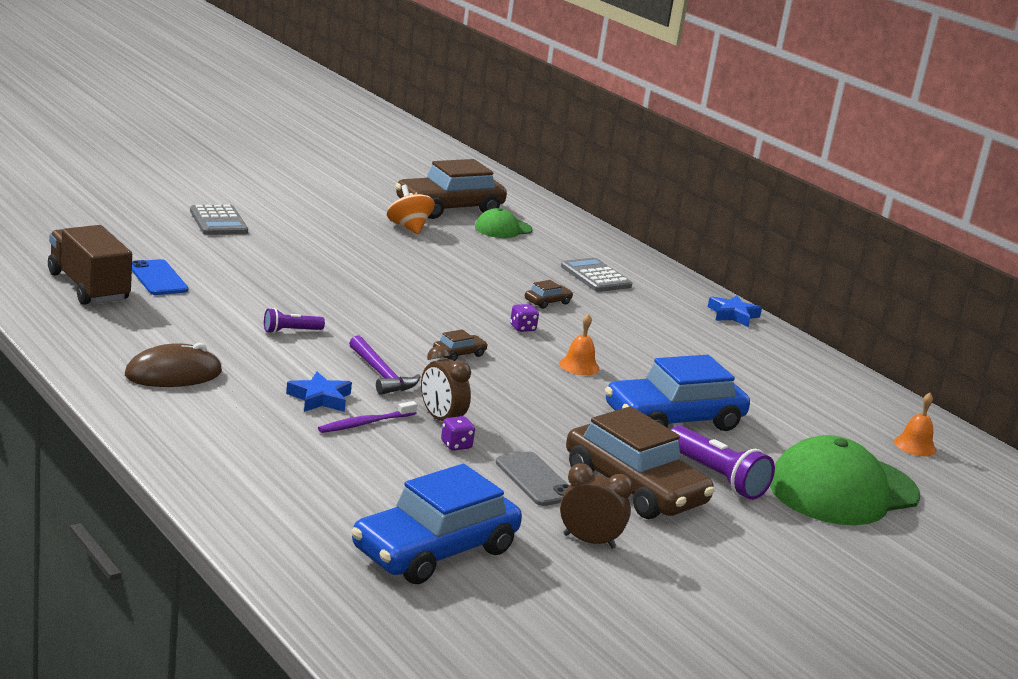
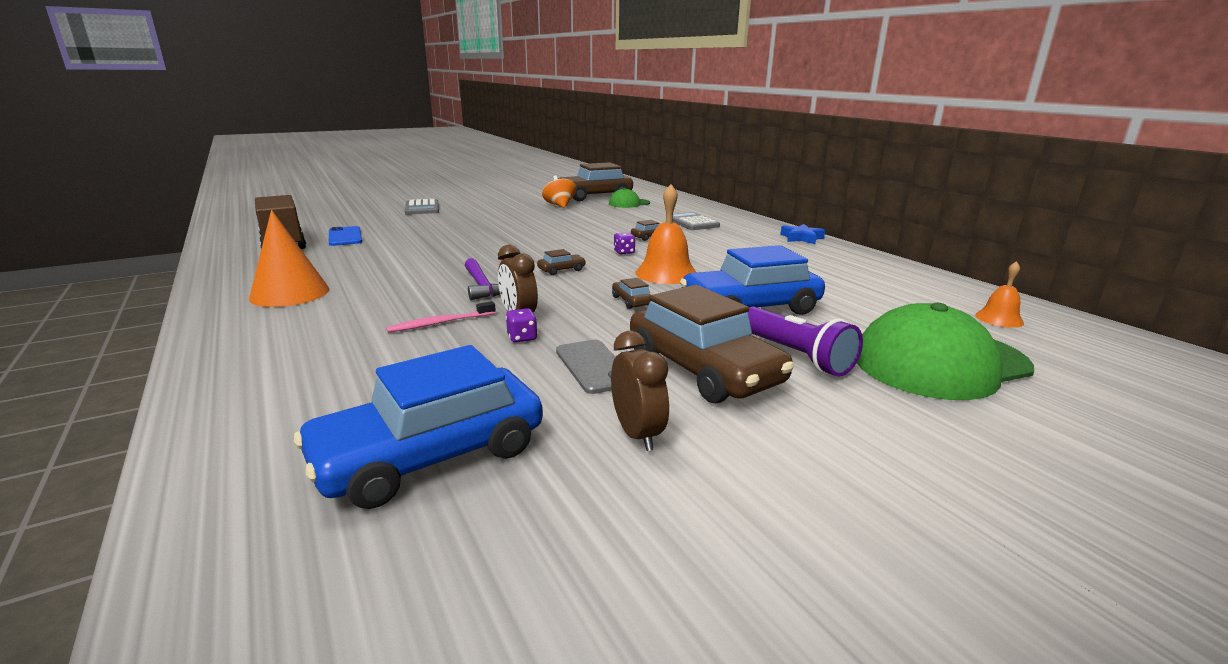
camera: 10 degrees right, 0 degrees up
(173, 374) = (290, 293): brown mouse -> orange cone
(290, 331) = (424, 262): purple flashlight -> none
(320, 398) = (411, 305): blue star -> none
(365, 423) = (440, 323): purple toothbrush -> pink toothbrush
(550, 404) = (631, 301): none -> brown car
(579, 366) = (666, 273): orange bell -> orange bell, size x1.76
(589, 541) = (637, 434): brown clock -> brown clock turned 45 degrees clockwise

